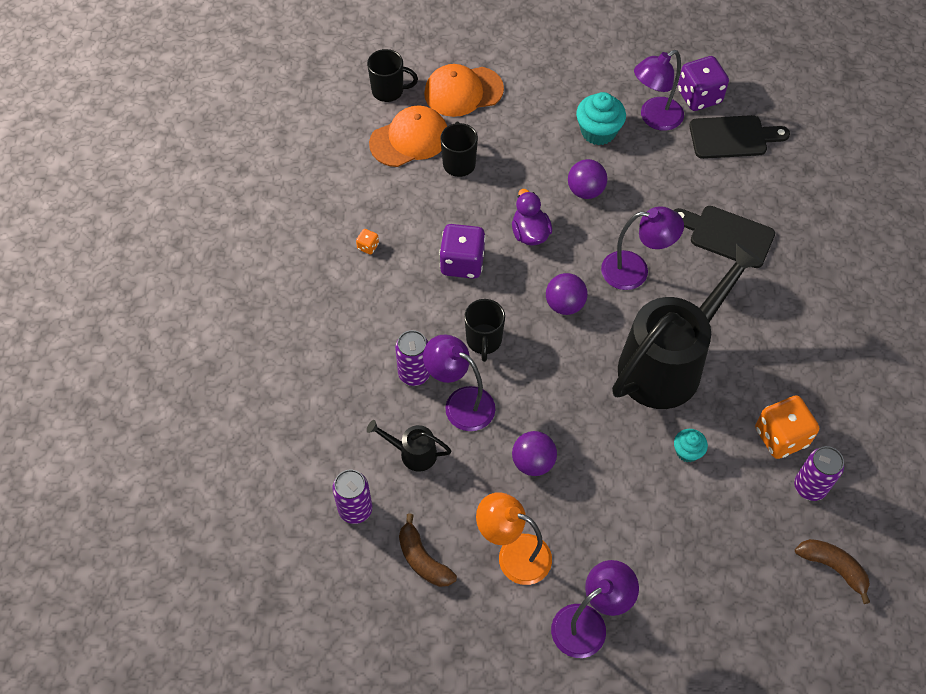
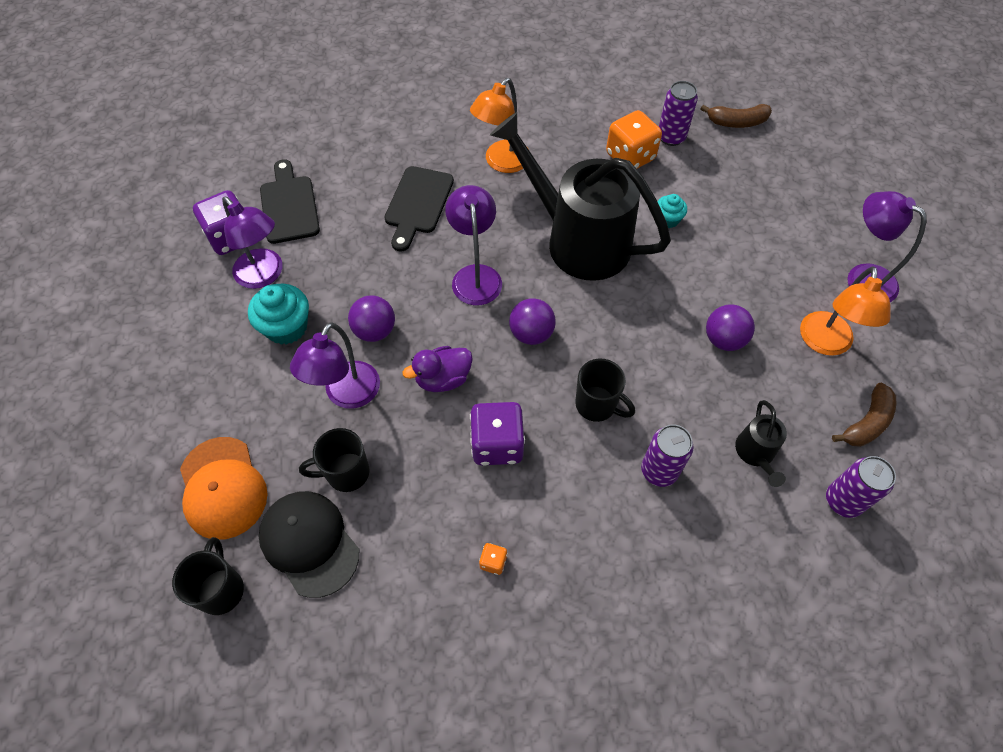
camera: 100 degrees left, 0 degrees up
(409, 139) = (309, 543): orange cap -> black cap
(460, 403) = (680, 416): purple lamp -> purple lamp (346, 395)
(484, 341) = (597, 405): black mug -> black mug turned 45 degrees clockwise
(778, 313) = (501, 163): none -> orange lamp
(833, 567) = (737, 122): brown banana -> brown banana turned 120 degrees counterclockwise

